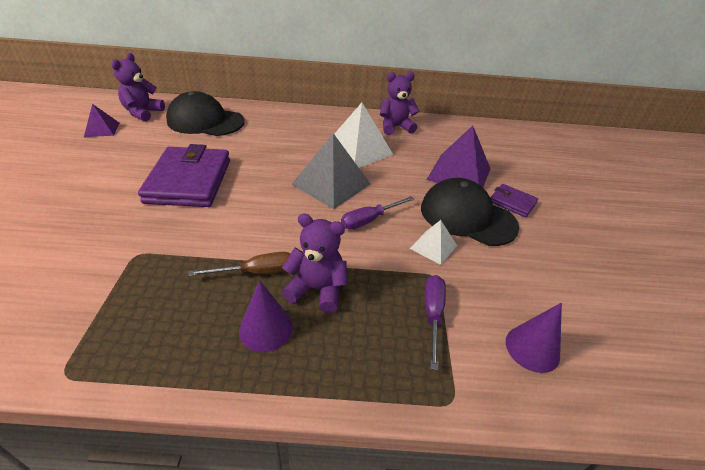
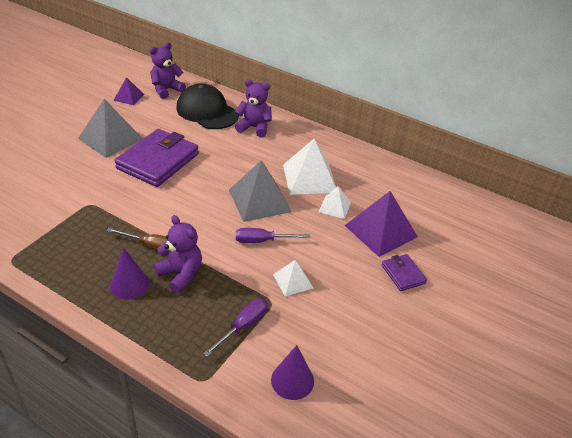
camera: 30 degrees right, 0 degrees up
(110, 175) = (111, 138): none -> grey pyramid
(395, 127) = (366, 166): purple teddy bear -> purple teddy bear (254, 128)
(403, 167) = (334, 207): none -> white pyramid
(467, 217) = (347, 270): black cap -> none

